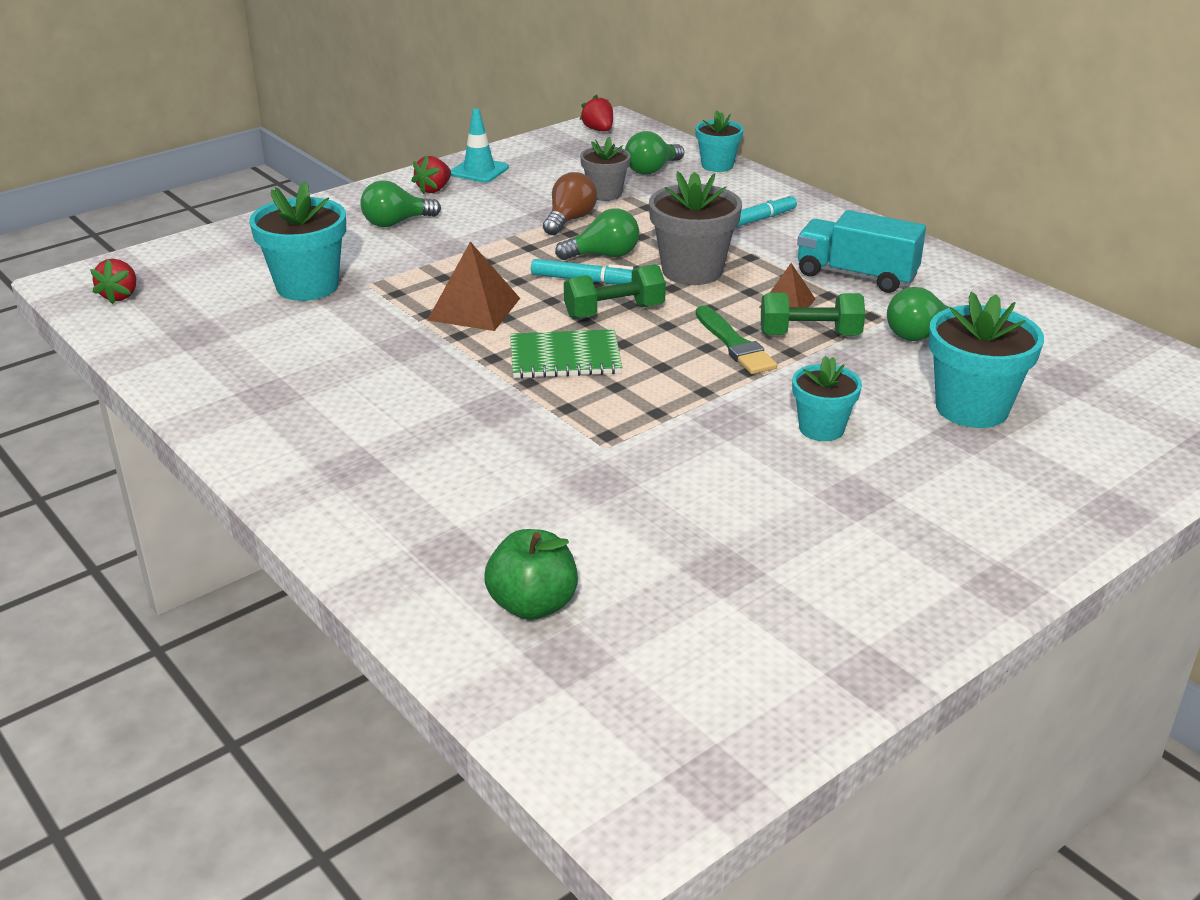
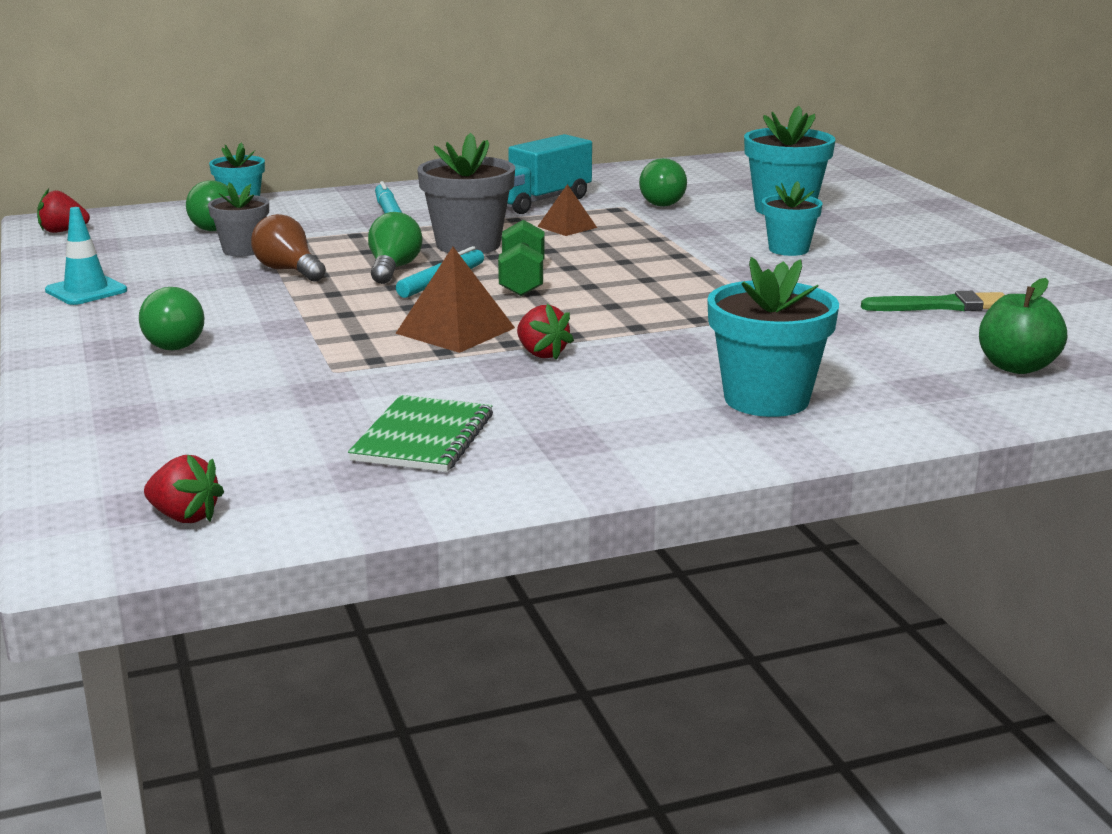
camera: 70 degrees left, 10 degrees down
(307, 286) = (300, 401): turquoise flower pot -> turquoise flower pot (766, 399)
(434, 189) = (106, 316): red strawberry -> red strawberry (541, 354)
(565, 357) = (599, 308): green notebook -> green notebook (423, 438)
(734, 344) = (627, 252): green brush -> green brush (942, 306)
(810, 335) = (631, 229): green dumbbell -> none

